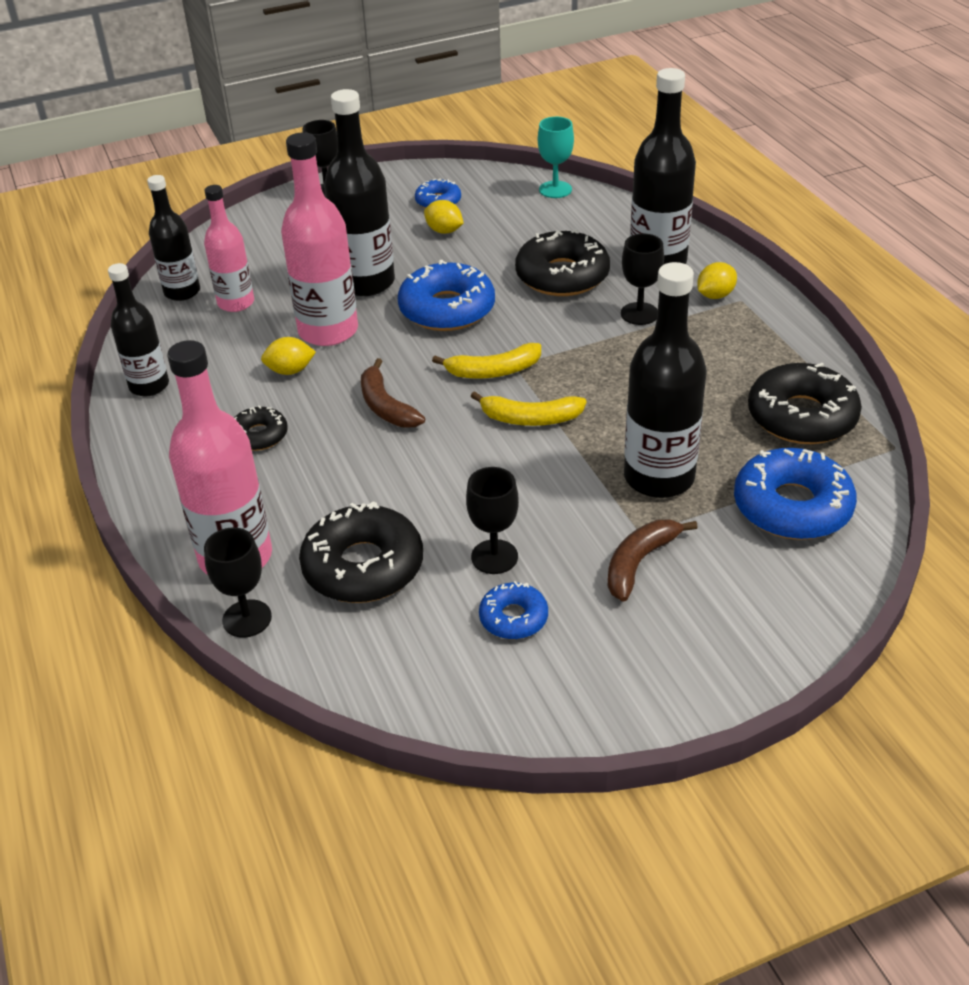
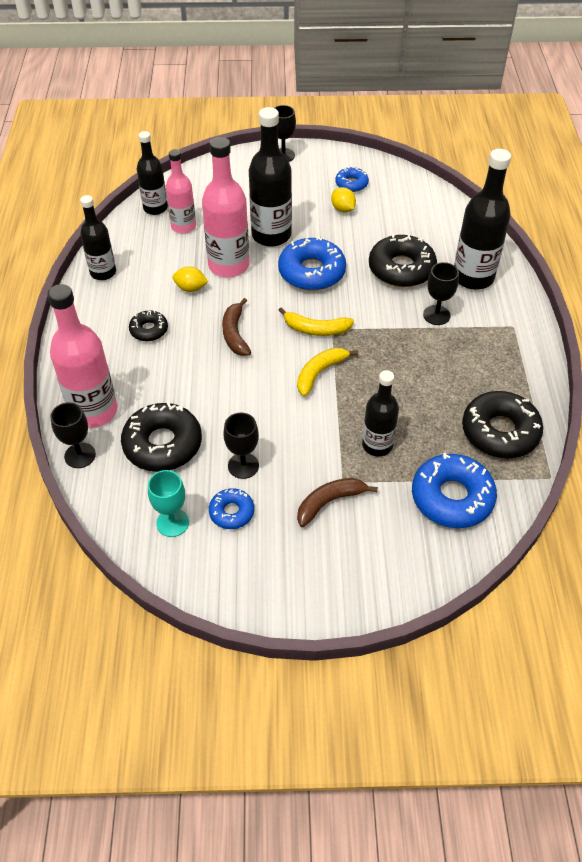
camera: 20 degrees right, 10 degrees up
(530, 418) = (320, 373): yellow banana -> yellow banana turned 105 degrees clockwise
(555, 189) = (436, 196): turquoise goblet -> turquoise goblet (172, 522)
(659, 478) = (377, 445): black bottle -> black bottle, size x0.63
(715, 295) = (497, 317): yellow lemon -> none

